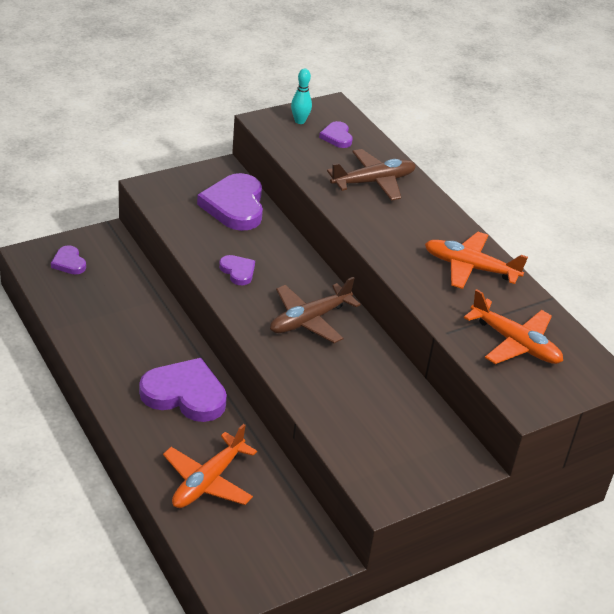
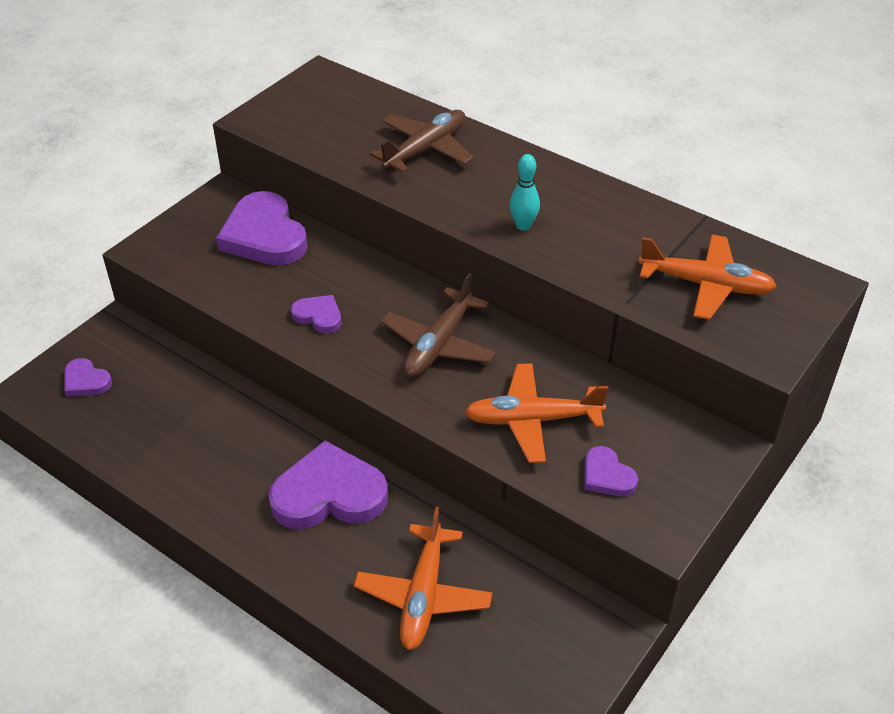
camera: 20 degrees left, 5 degrees up
(299, 121) = (294, 105): turquoise bowling pin -> turquoise bowling pin (523, 225)
(337, 137) = (349, 110): purple heart -> purple heart (607, 476)
(470, 267) = (598, 213): orange plane -> orange plane (532, 420)

